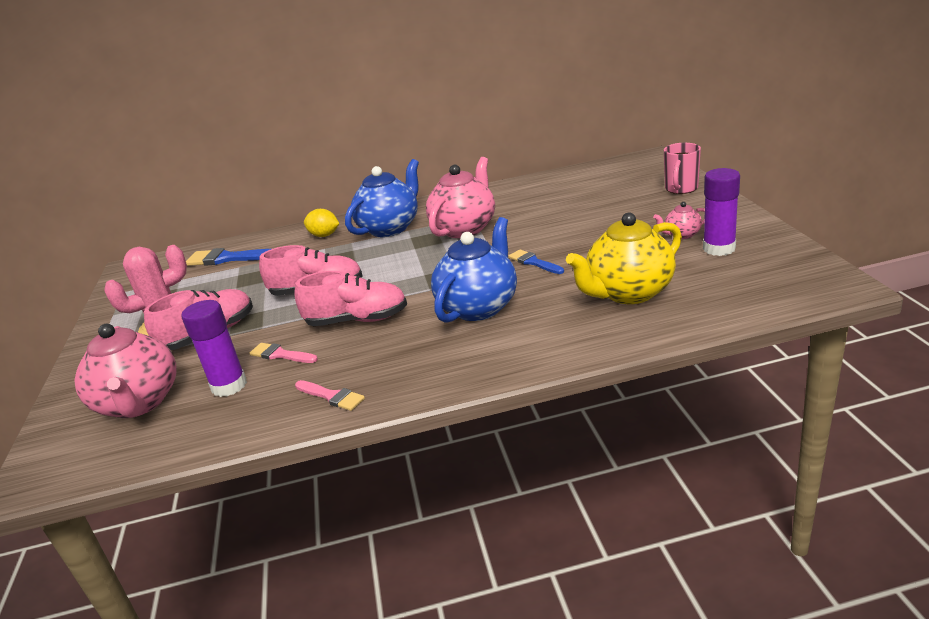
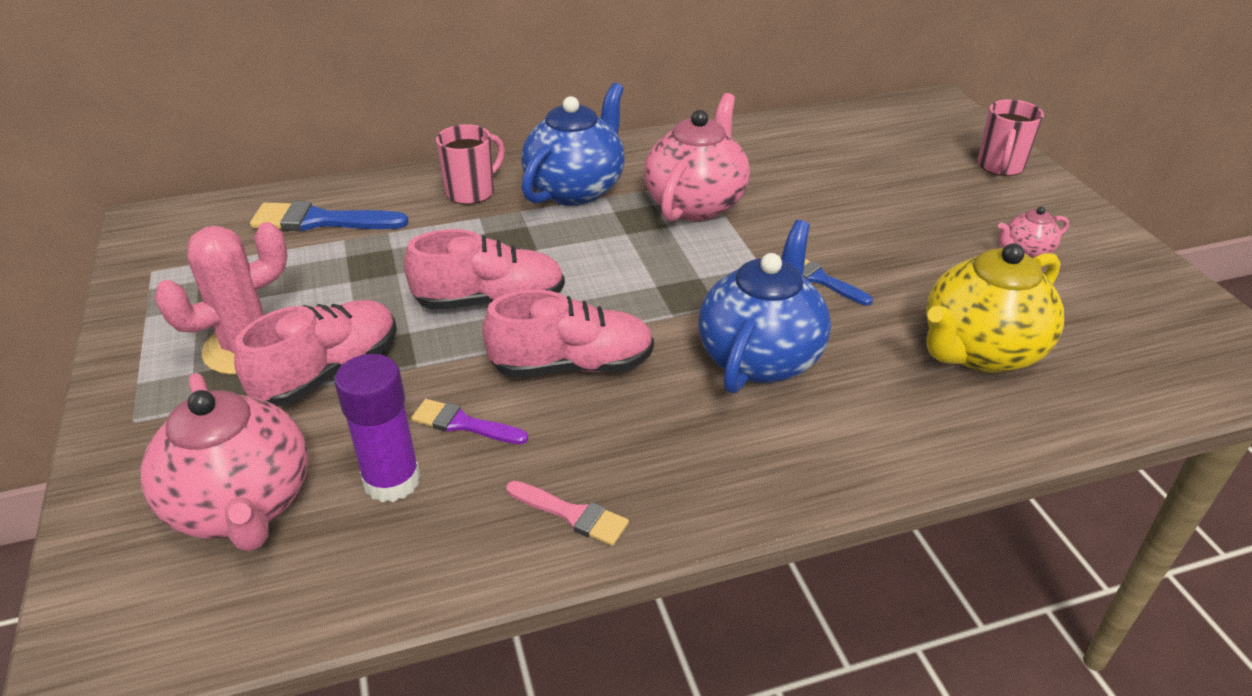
camera: 10 degrees left, 10 degrees up
(281, 354) = (463, 424): pink brush -> purple brush
(324, 235) = (471, 192): yellow lemon -> pink mug
(719, 248) = (1086, 282): purple glue stick -> none

